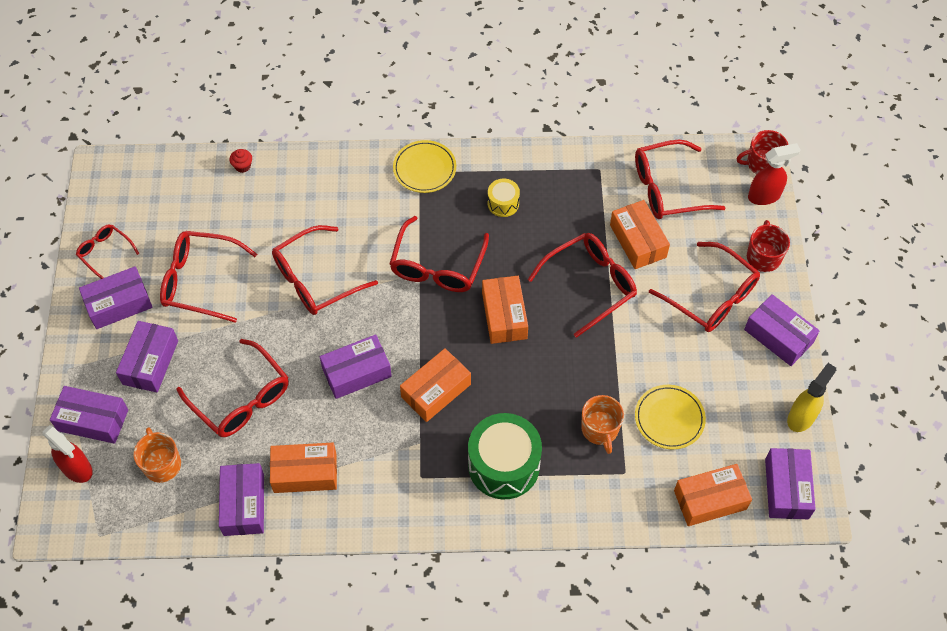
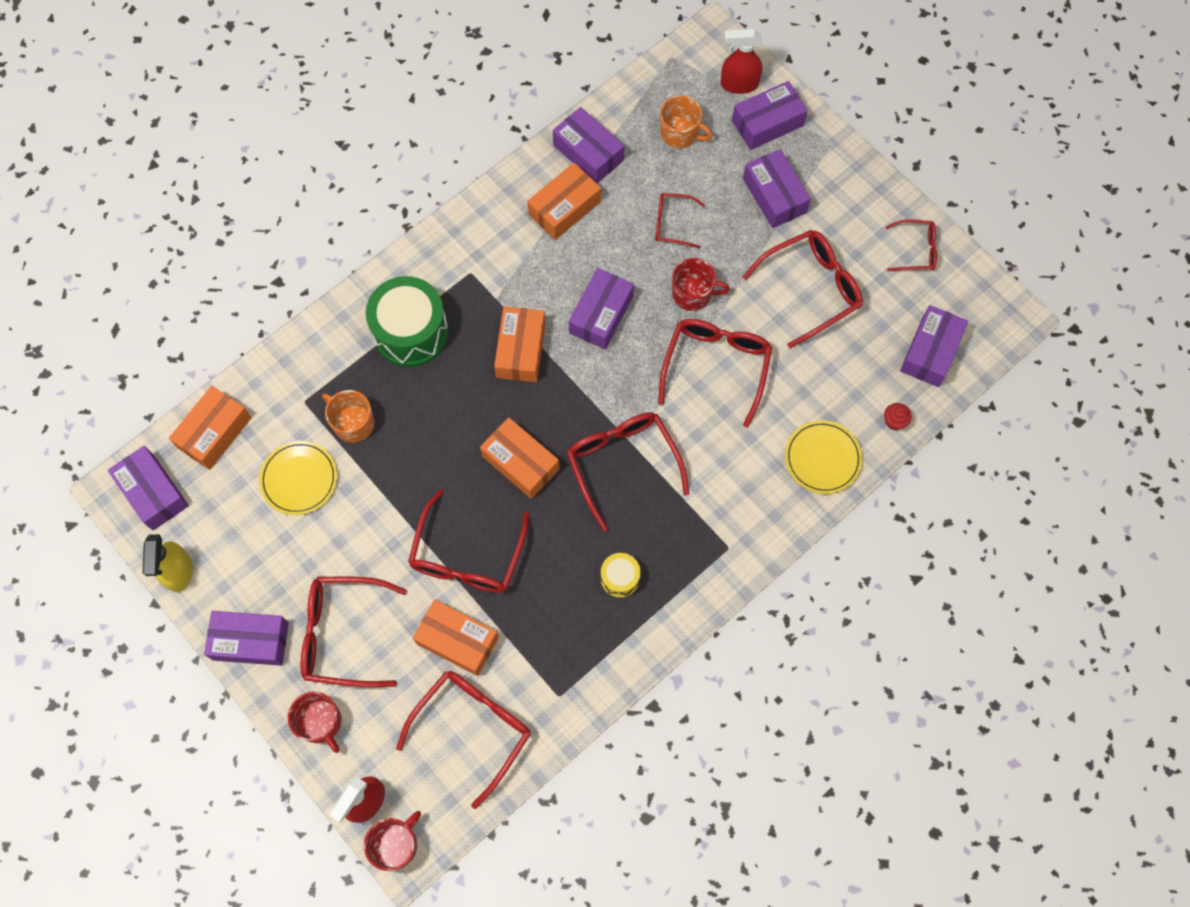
camera: 140 degrees right, 10 degrees up
(119, 304) = (853, 219): purple box -> purple box (930, 352)
(241, 398) = (672, 223): red glasses -> red glasses, size x0.56
(280, 338) = (693, 294): none -> red mug
(424, 168) = (728, 555): yellow plate -> yellow plate (822, 458)

